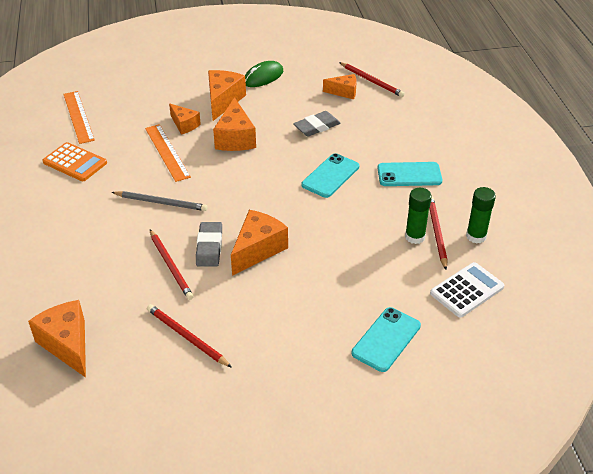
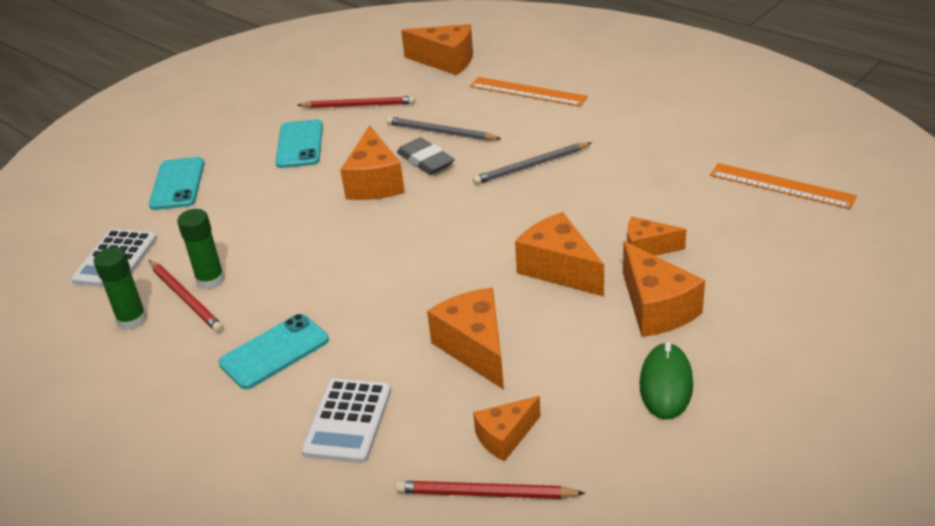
camera: 145 degrees right, 5 degrees down
(75, 162) = (683, 148): orange calculator -> none
(167, 152) = (610, 209): orange ruler -> orange ruler (527, 92)
(171, 266) = (440, 132): red pencil -> grey pencil
(316, 127) = (475, 348): grey eraser -> orange cheese
(330, 176) = (379, 292): turquoise phone -> turquoise phone (300, 144)
(400, 128) = (348, 421): none -> white calculator

